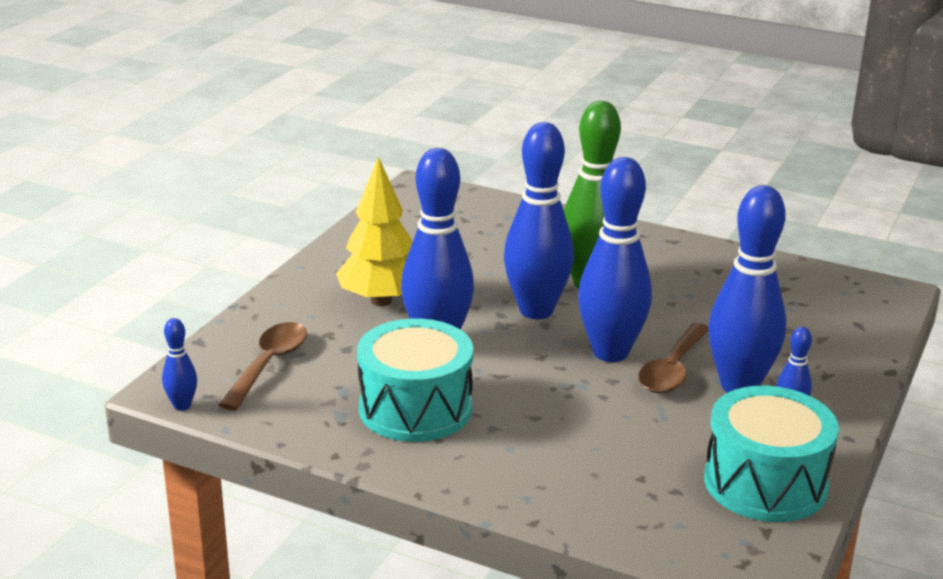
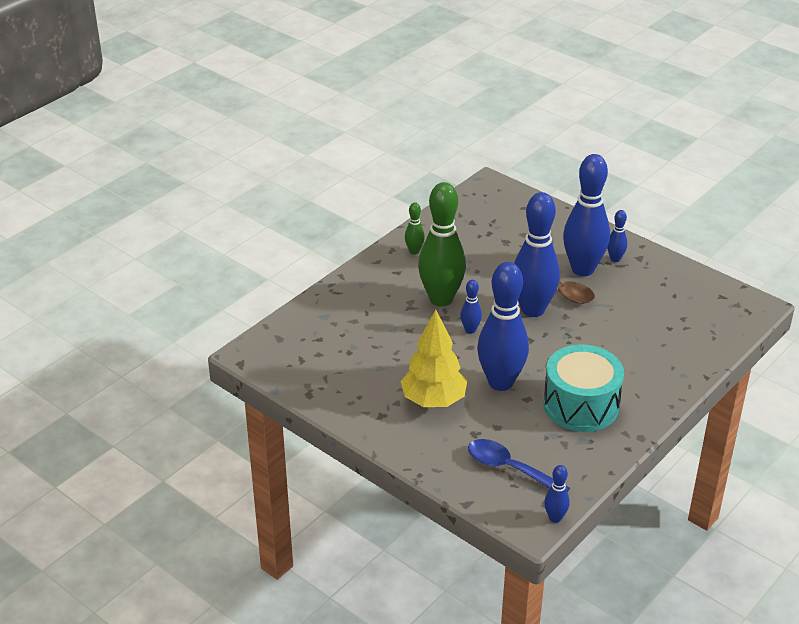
camera: 75 degrees left, 10 degrees up
(269, 364) = (509, 468): brown spoon -> blue spoon
(536, 311) = (470, 330): blue bowling pin -> blue bowling pin, size x0.44
(681, 255) = (414, 251): none -> green bowling pin
(765, 483) = (680, 285): turquoise drum -> none

